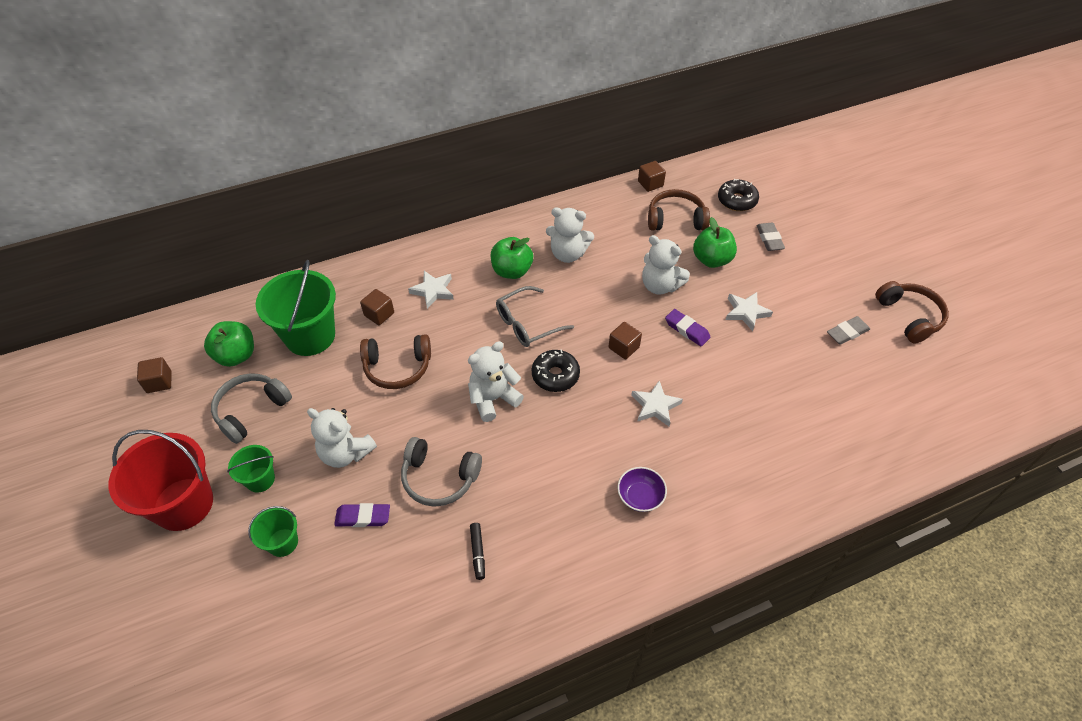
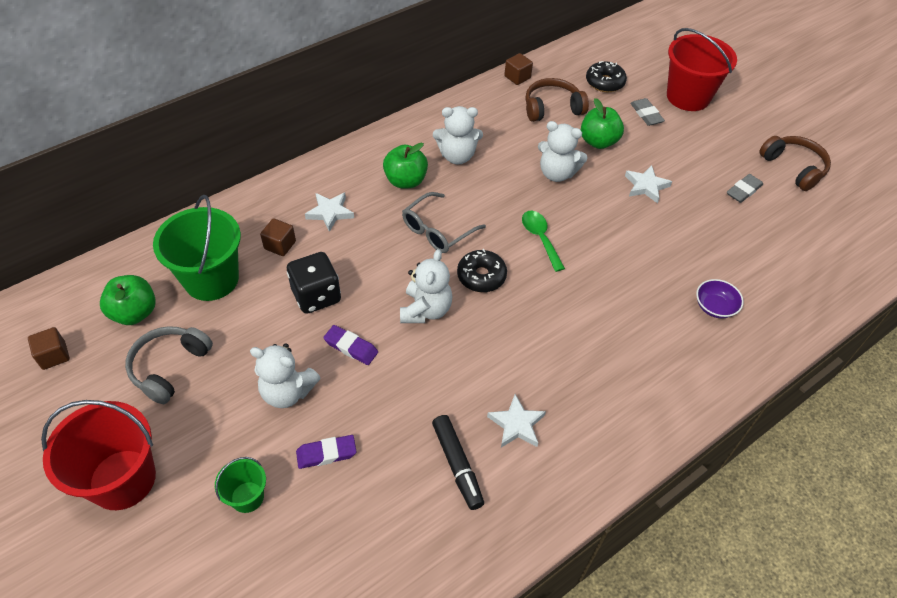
camera: 15 degrees left, 0 degrees up
(260, 479) = (202, 437): green bucket -> none
(397, 367) = (316, 296): brown headphones -> black dice
(439, 478) = (394, 399): grey headphones -> none
(478, 552) = (457, 465): black marker -> black marker, size x1.67
(493, 399) = (426, 310): white teddy bear -> white teddy bear turned 150 degrees clockwise
(623, 347) = (540, 238): brown cube -> green spoon
(640, 496) = (600, 378): purple bowl -> purple bowl (714, 307)
(655, 406) = (588, 289): white star -> white star (516, 424)
(687, 330) = (595, 211): purple eraser -> purple eraser (351, 347)
(819, 227) = (688, 97): none -> red bucket

